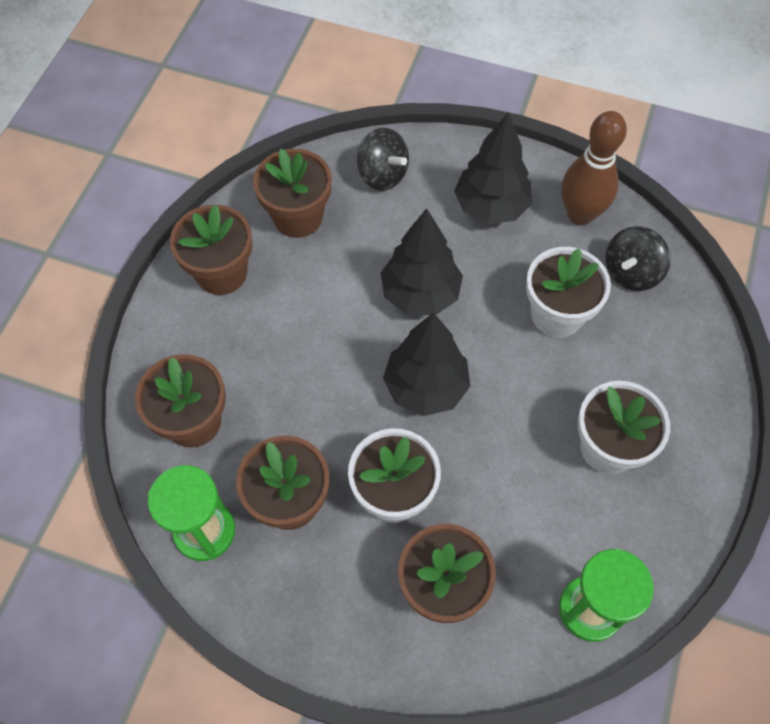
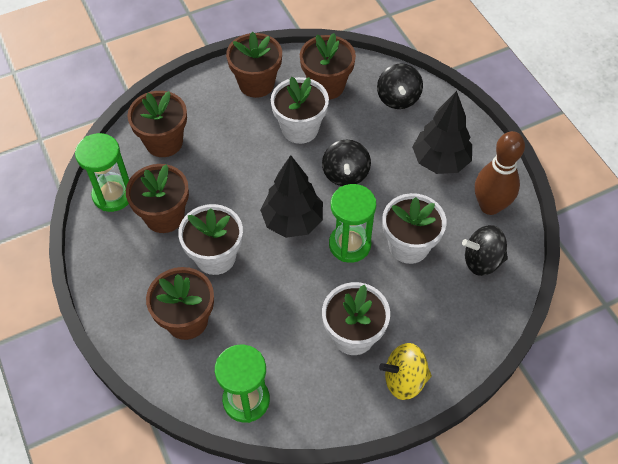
camera: 45 degrees right, 5 degrees down
(323, 284) = (300, 129): none -> white flower pot
(420, 294) = (345, 174): black tree -> black spinning top
(504, 361) = (350, 244): none -> green hourglass
(695, 446) = (404, 379): none -> yellow spinning top

